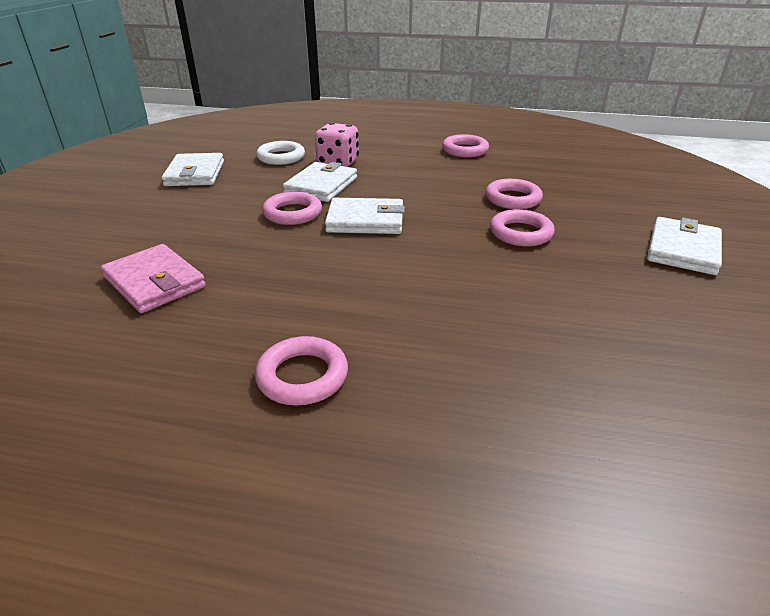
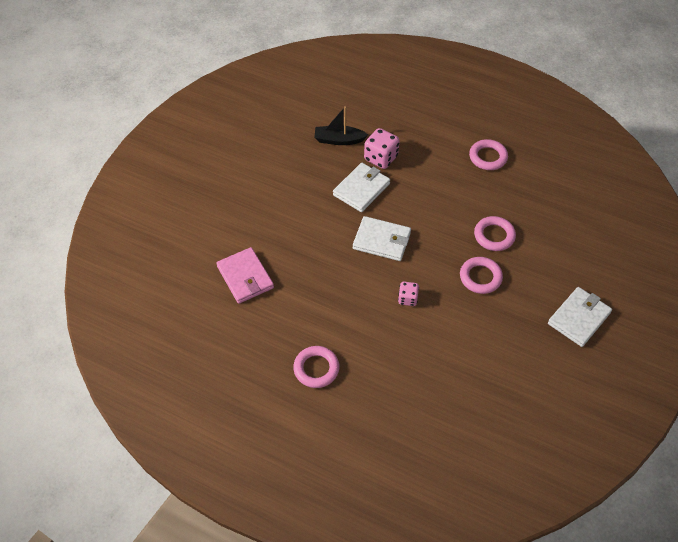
camera: 15 degrees right, 20 degrees up
(195, 173) = (273, 153): white wallet -> none
(281, 157) = (339, 140): white ring -> black boat
(292, 213) = (335, 221): pink ring -> none
(429, 267) = (407, 299): none -> pink dice

